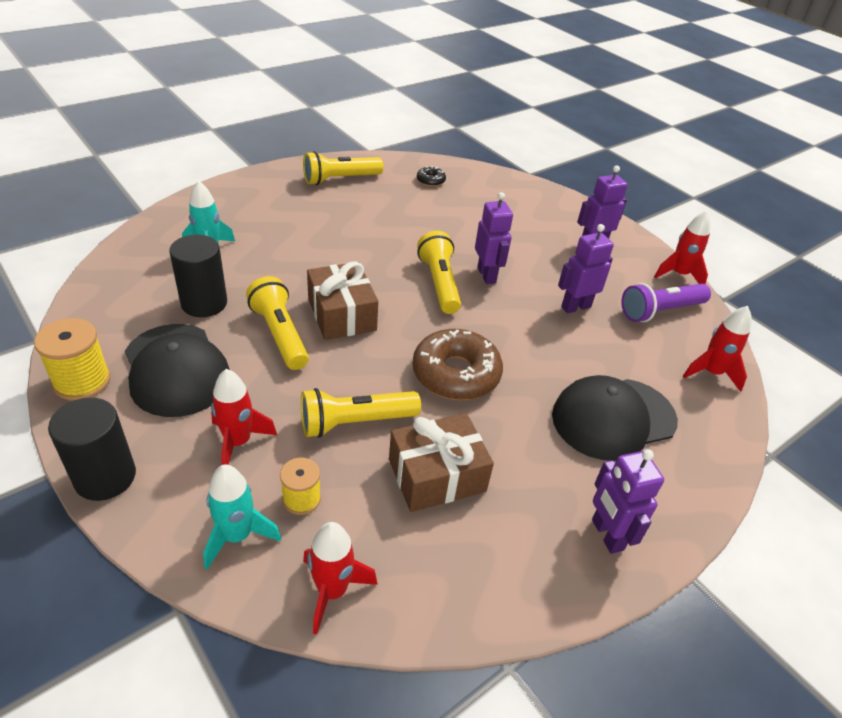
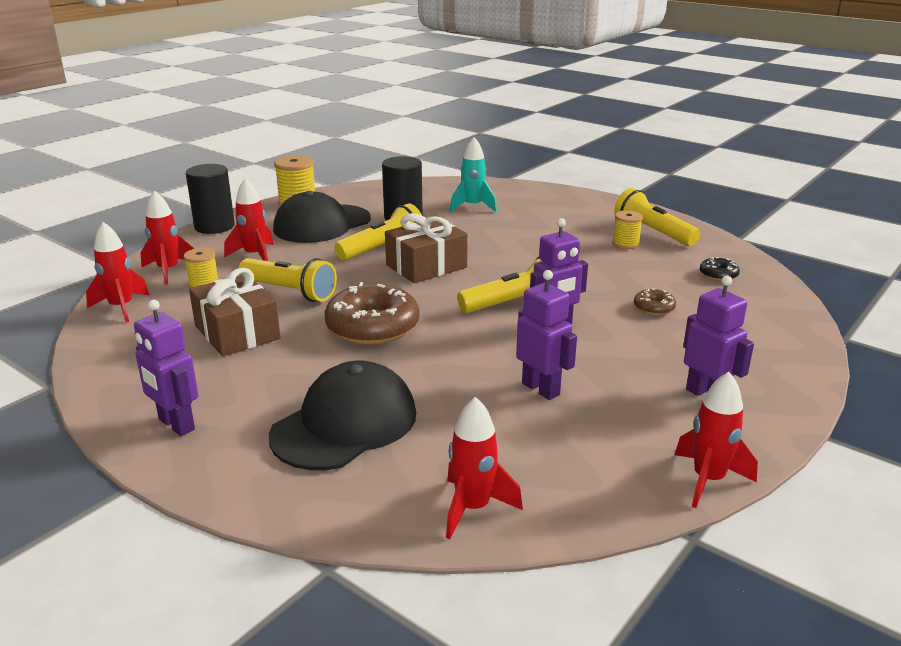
camera: 80 degrees right, 15 degrees down
(237, 536) = (169, 270): turquoise rocket -> red rocket
(355, 198) = (625, 244): none -> yellow spool
(355, 422) = (289, 291): yellow flashlight -> yellow flashlight turned 150 degrees clockwise
(472, 223) = (654, 308): none -> brown donut
(606, 535) = (176, 425): purple robot -> purple robot turned 105 degrees counterclockwise
(613, 418) = (345, 424): black cap -> black cap turned 75 degrees clockwise
(660, 311) = (589, 460): purple flashlight -> none

